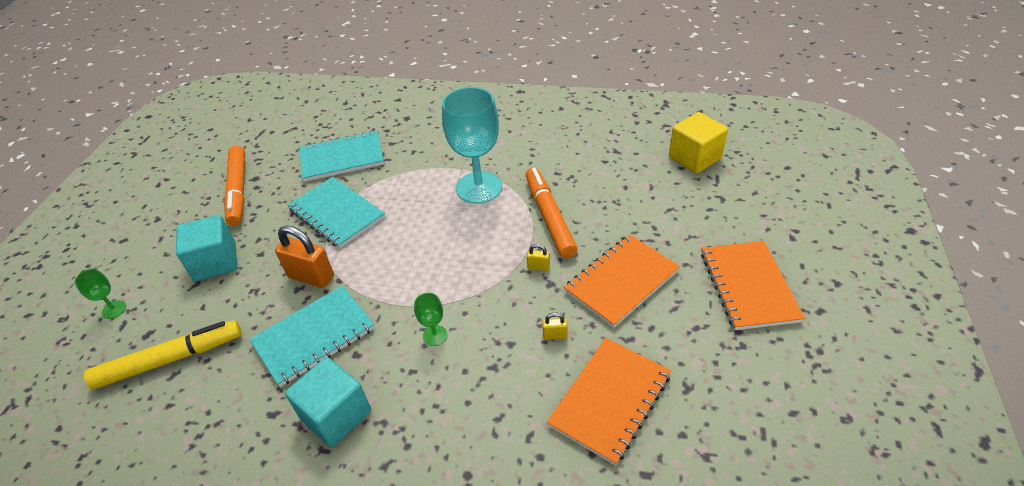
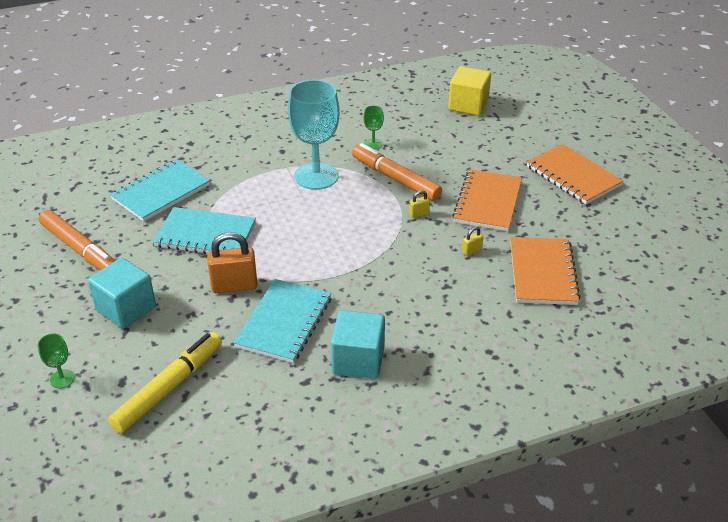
camera: 35 degrees left, 5 degrees down
(435, 335) = (383, 284): green goblet -> green goblet (373, 144)

